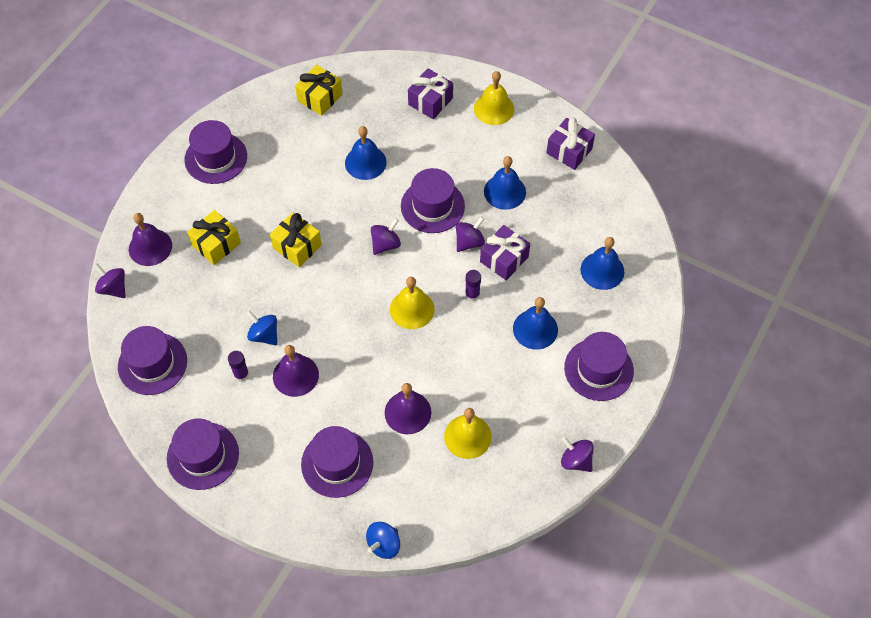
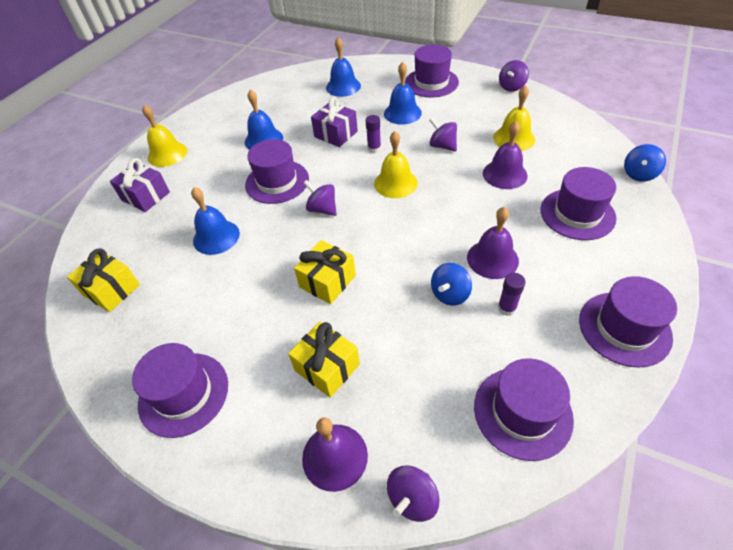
camera: 90 degrees left, 10 degrees down
(384, 544) = (639, 174): blue spinning top -> blue spinning top turned 90 degrees clockwise
(469, 242) = (318, 155): purple spinning top -> purple spinning top (442, 146)
(569, 151) = (225, 109): purple gift -> none

